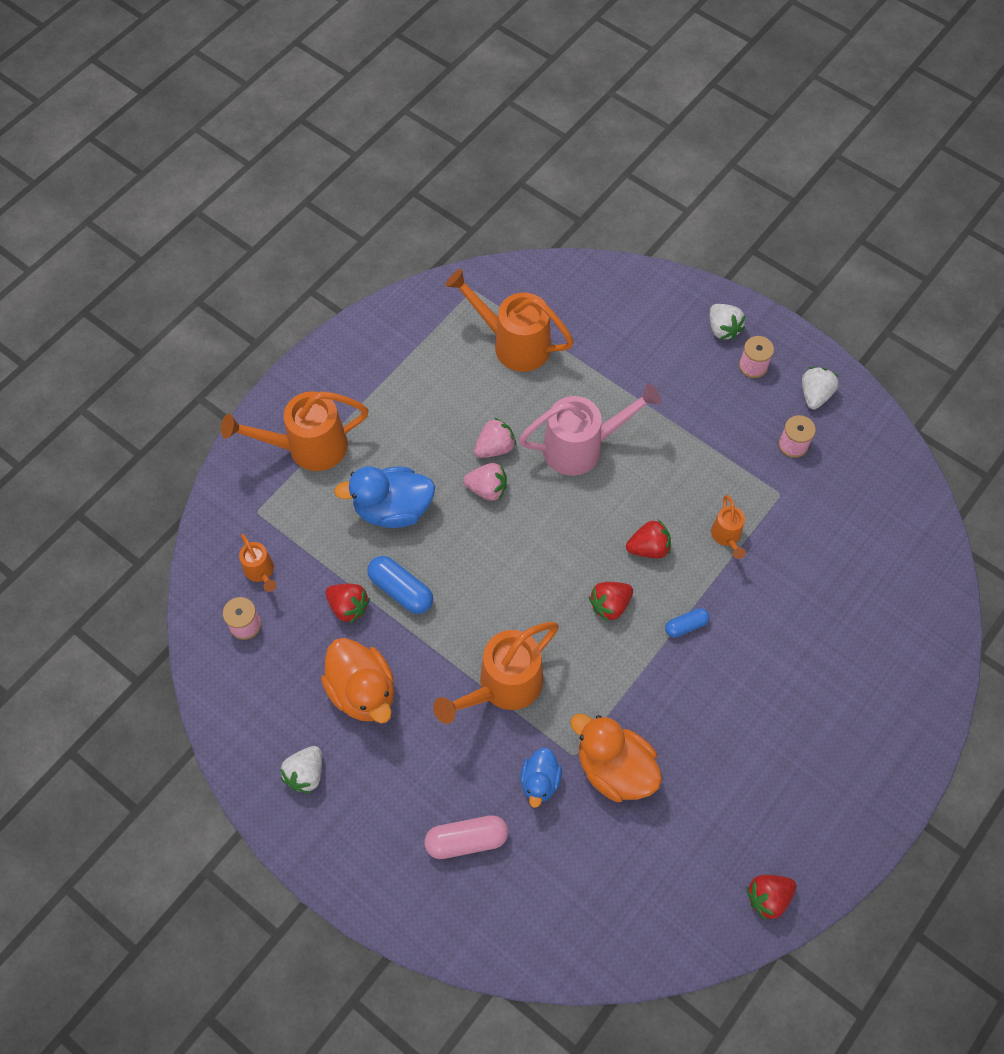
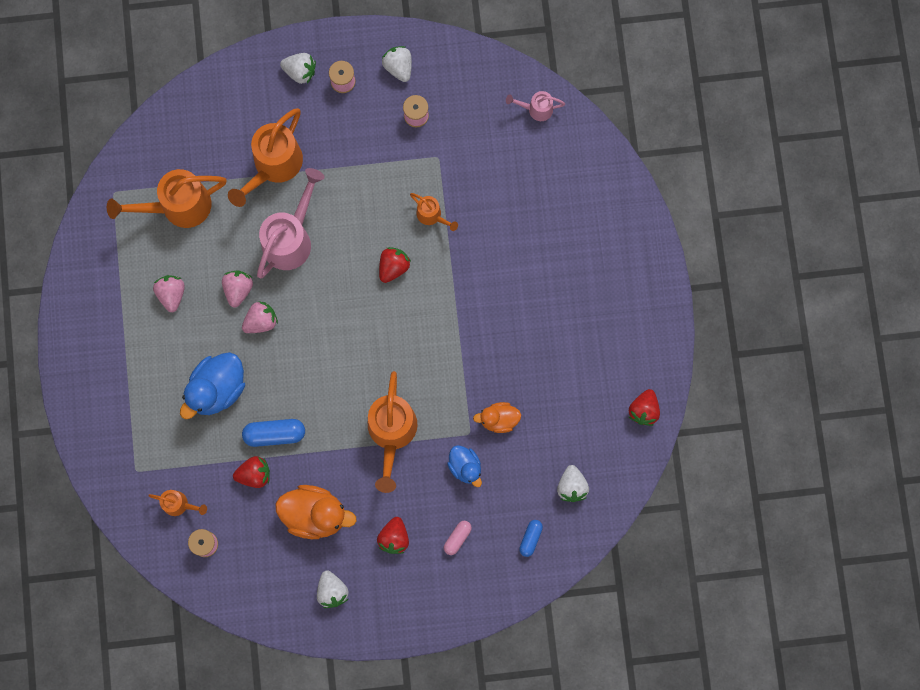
camera: 45 degrees left, 15 degrees up
(308, 447) = (122, 400): orange watering can -> orange watering can (274, 166)
(436, 403) = (171, 294): none -> pink strawberry
(466, 840) = (457, 538): pink capsule -> pink capsule, size x0.60
(610, 605) = (405, 325): red strawberry -> red strawberry (394, 538)
(614, 769) = (498, 419): orange duck -> orange duck, size x0.59
(624, 901) = (571, 486): none -> white strawberry
(686, 626) = (460, 295): blue capsule -> blue capsule (530, 538)
(914, 532) = (536, 109): none -> pink watering can

